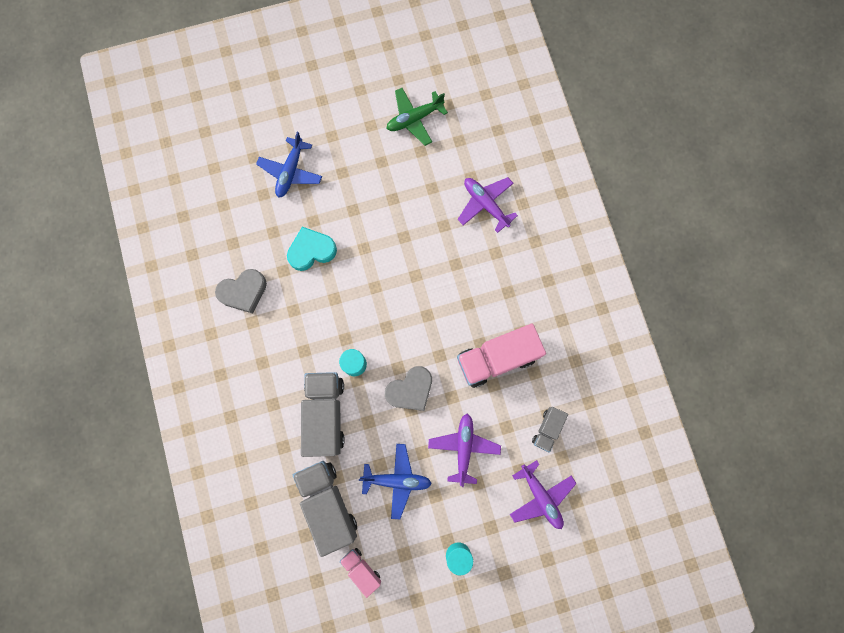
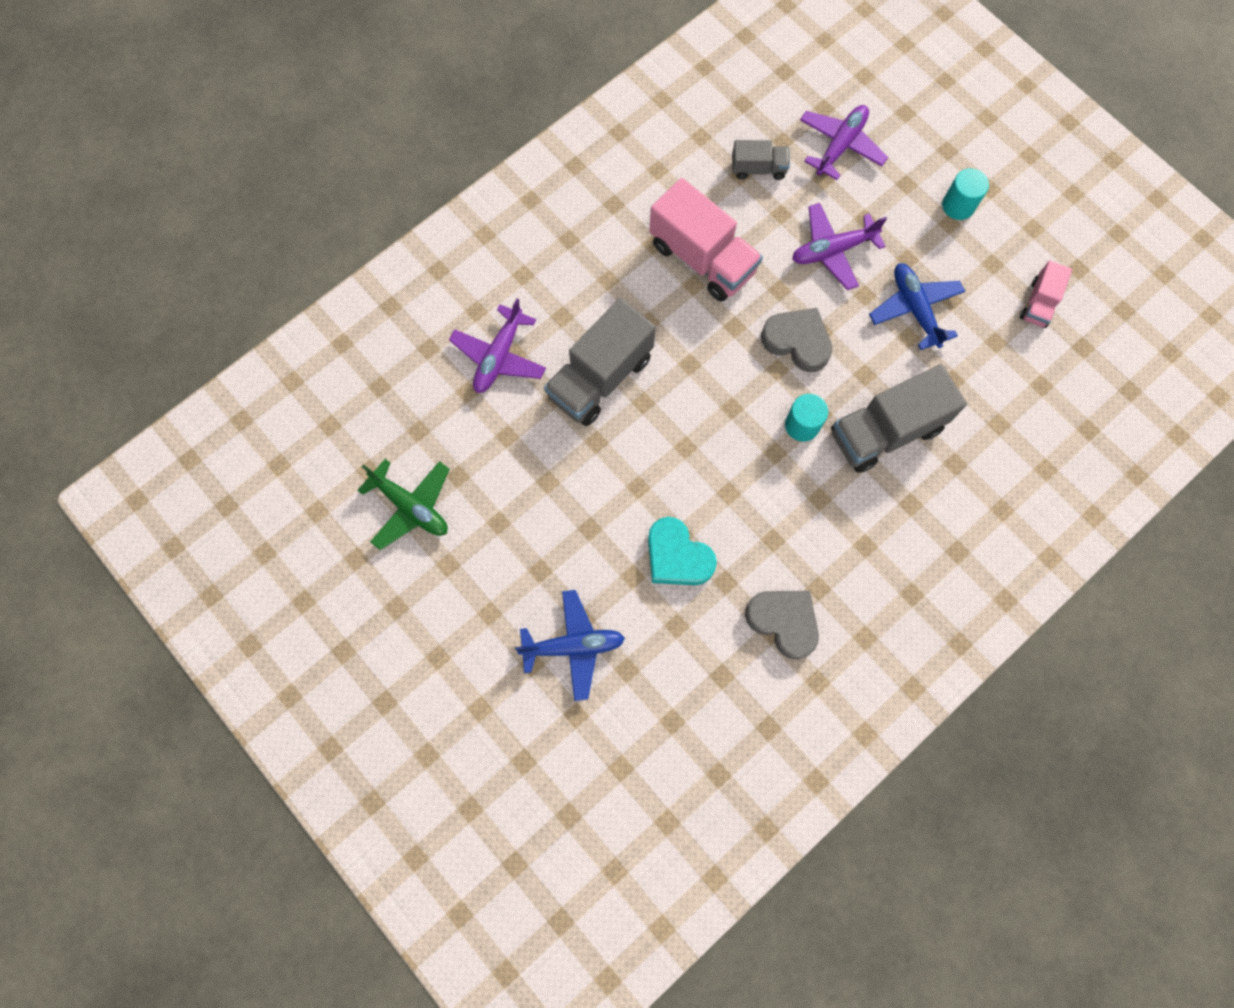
camera: 115 degrees left, 5 degrees down
(327, 503) = (989, 376): grey truck -> grey truck (600, 377)

